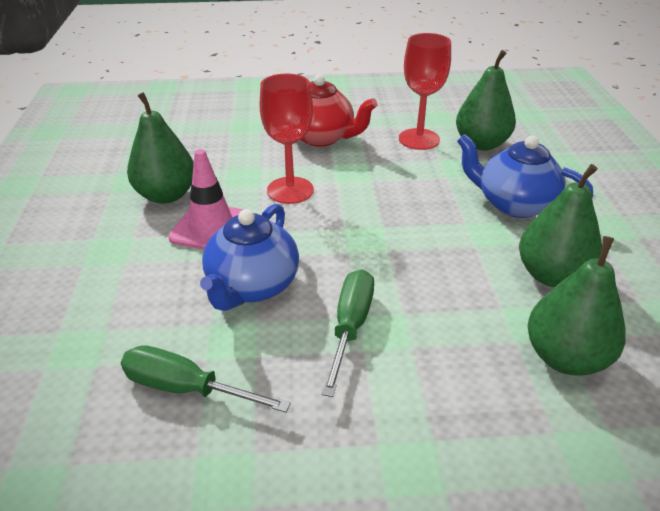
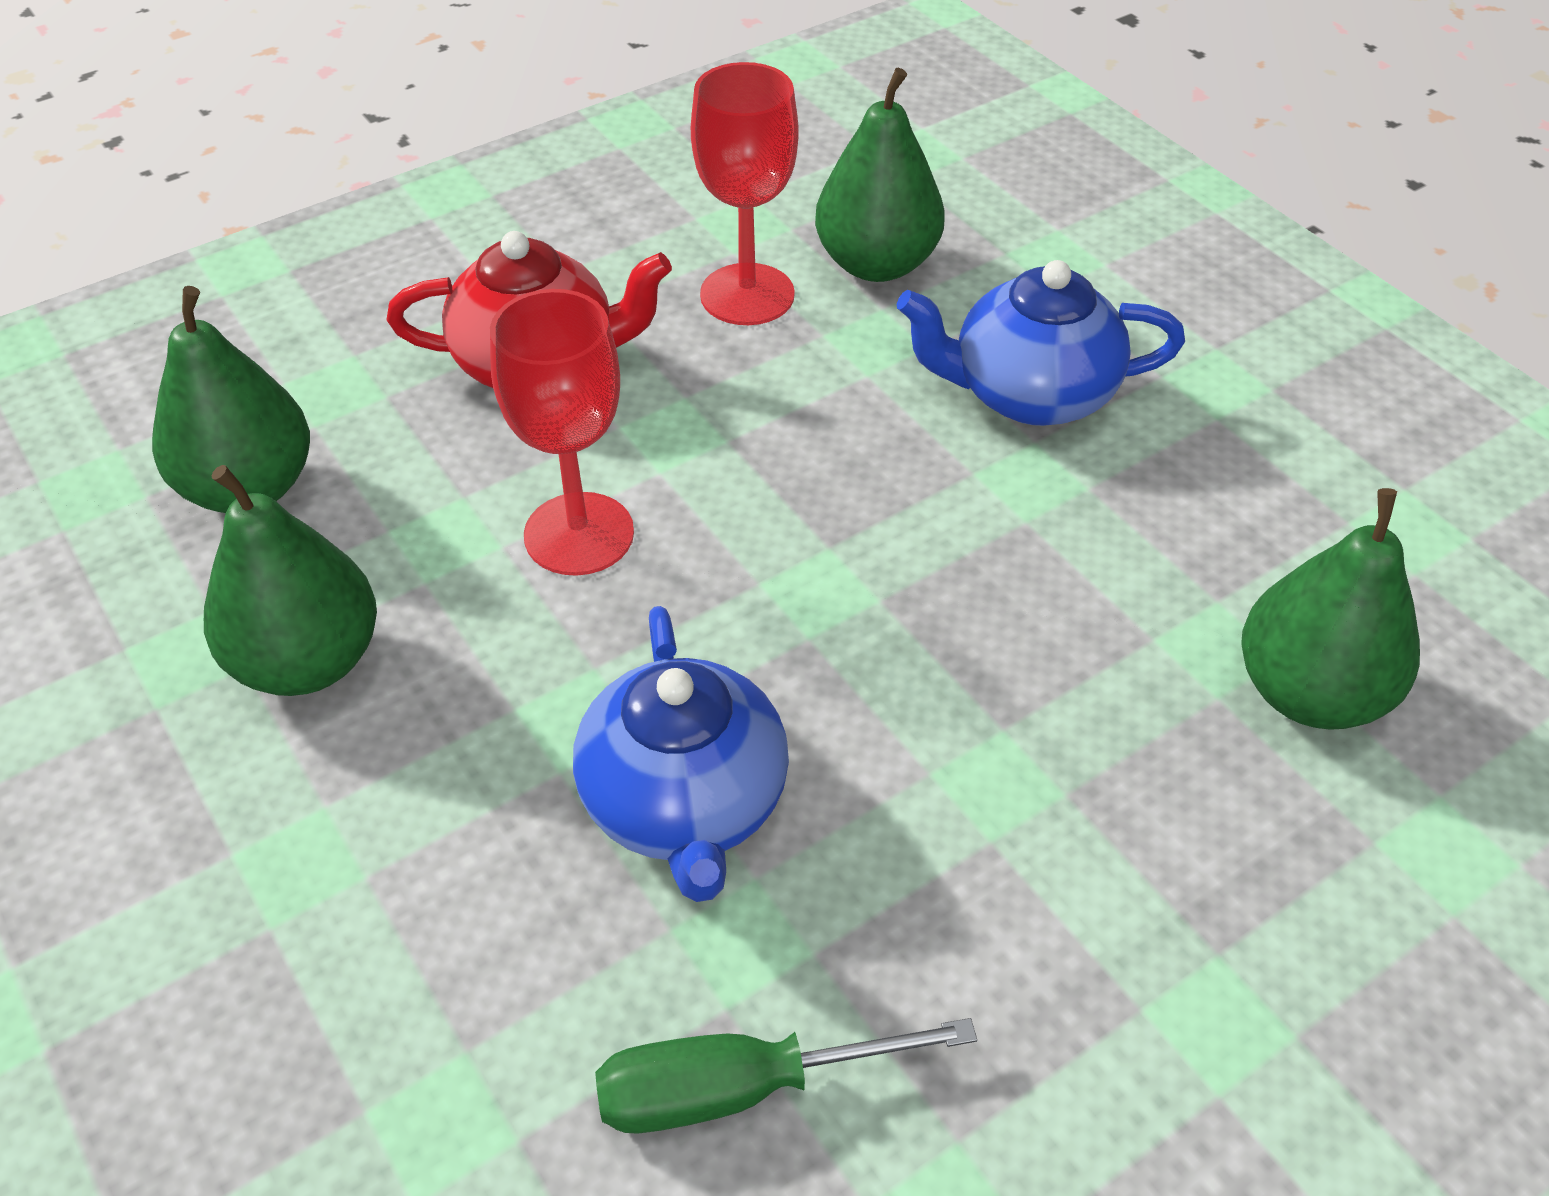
camera: 30 degrees left, 10 degrees up
(211, 228) = (485, 702): pink traffic cone -> none
(350, 326) = (934, 803): green screwdriver -> none
(551, 275) = (1189, 532): green pear -> green pear (249, 488)

